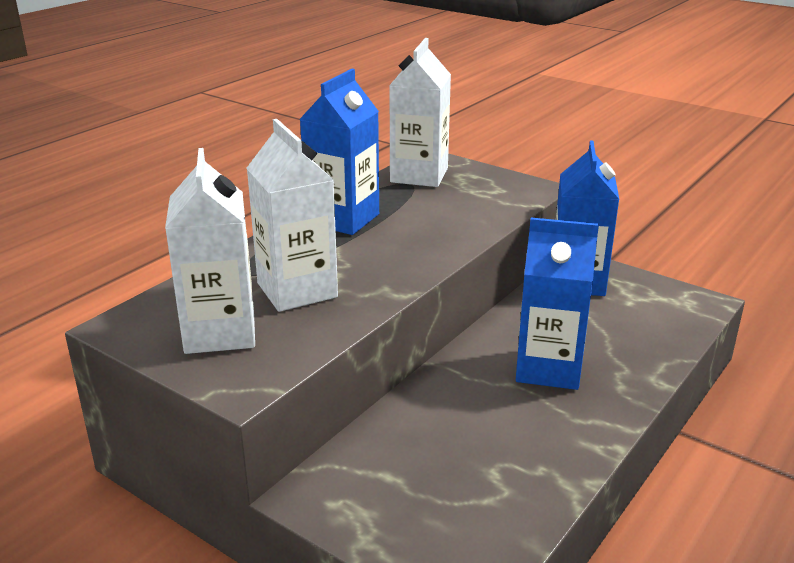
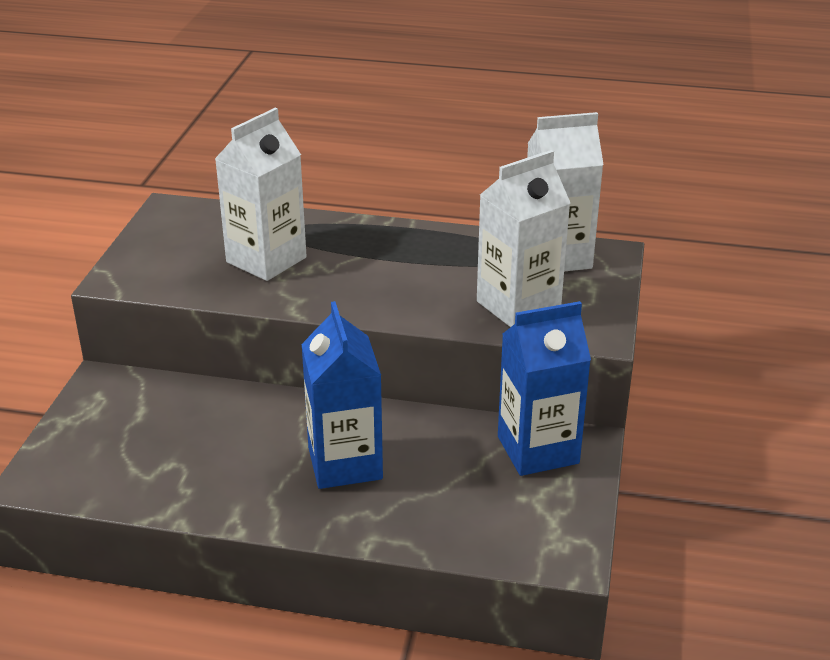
camera: 65 degrees right, 5 degrees up
(220, 332) = (182, 248): white carton -> white carton (518, 306)
(343, 219) = (415, 243): blue carton -> none

